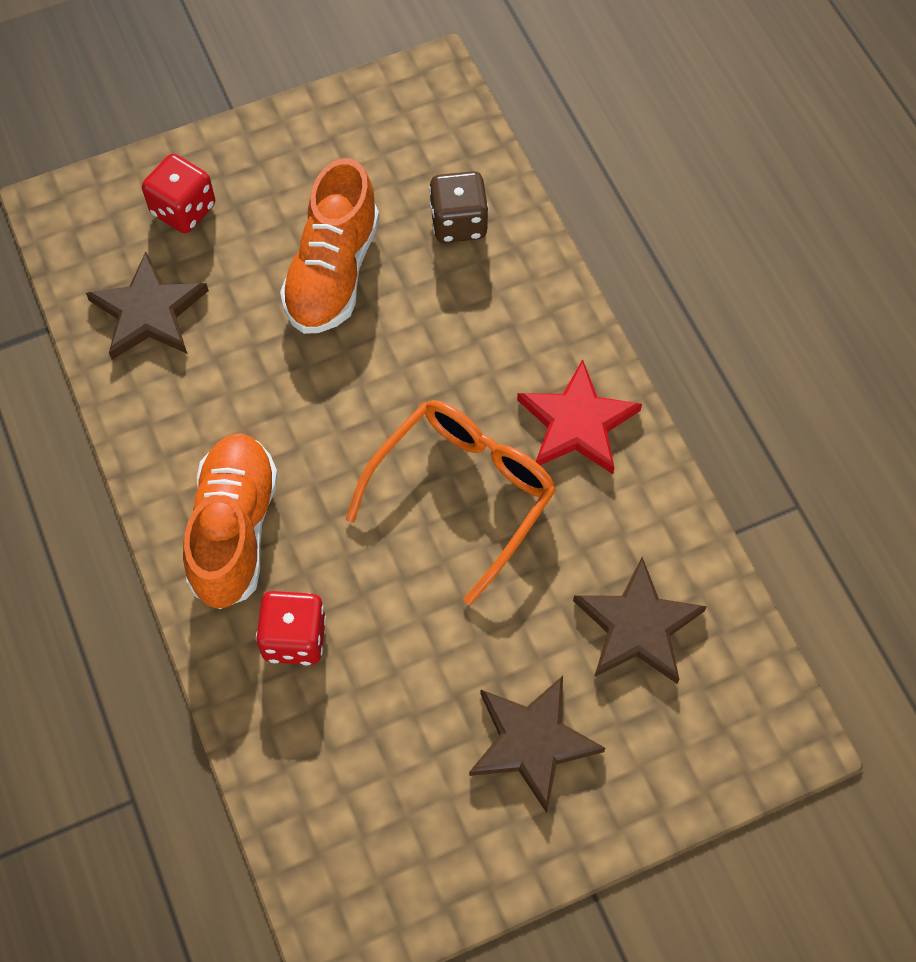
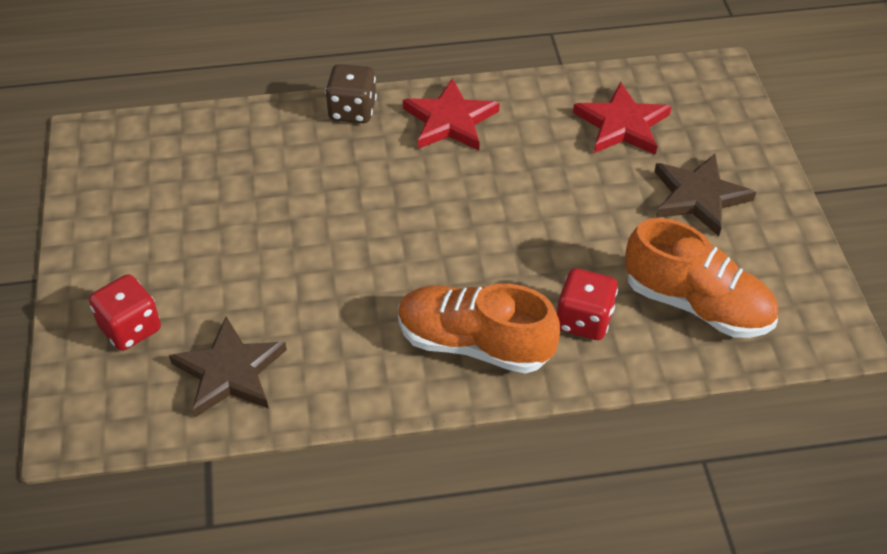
camera: 75 degrees left, 15 degrees down
(332, 272) = (250, 235): orange shoe -> orange shoe (697, 305)
(458, 223) = (241, 149): brown dice -> brown dice (352, 110)
(463, 493) = (487, 195): orange glasses -> none
(637, 626) = (622, 124): brown star -> red star

